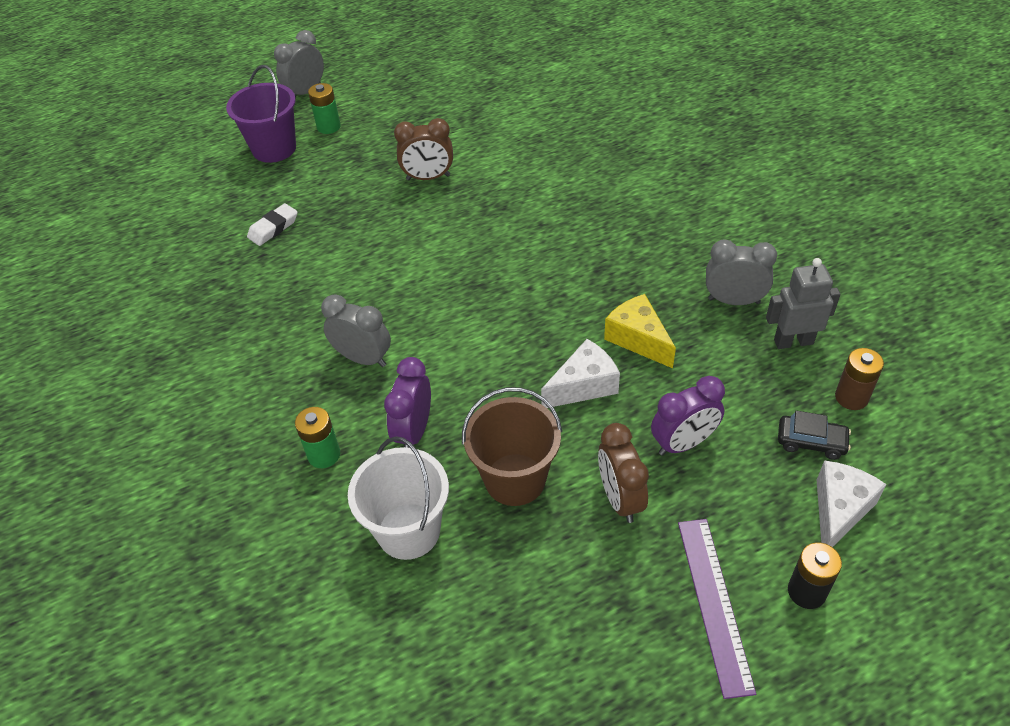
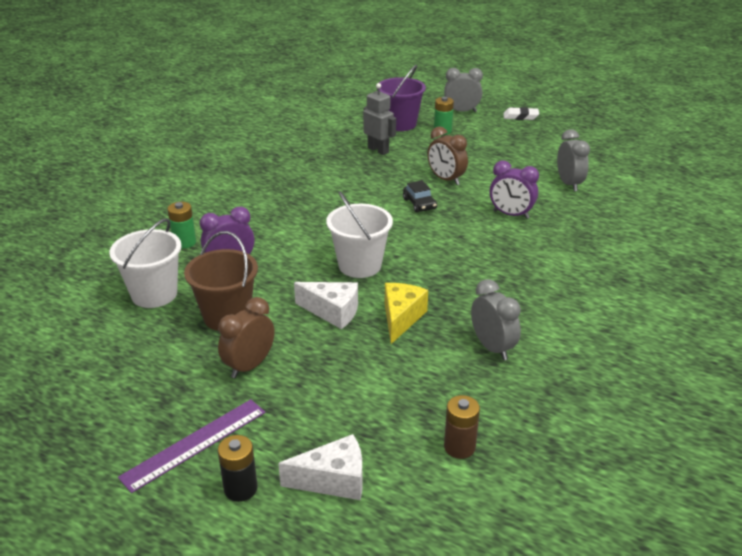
camera: 50 degrees right, 15 degrees down
(273, 228) = (336, 152): white eraser -> white eraser (520, 117)
(363, 358) = (269, 223): grey clock -> grey clock (569, 184)
(521, 324) = (359, 265): none -> white bucket
(683, 443) = (325, 376): purple clock -> purple clock (511, 214)
(793, 341) = (485, 393): grey robot -> grey robot (378, 150)
(811, 442) = (389, 440): black car -> black car (419, 204)

